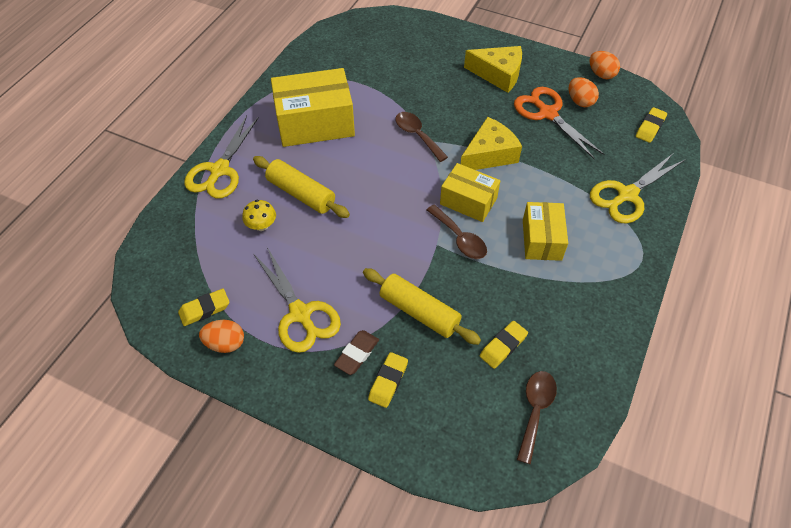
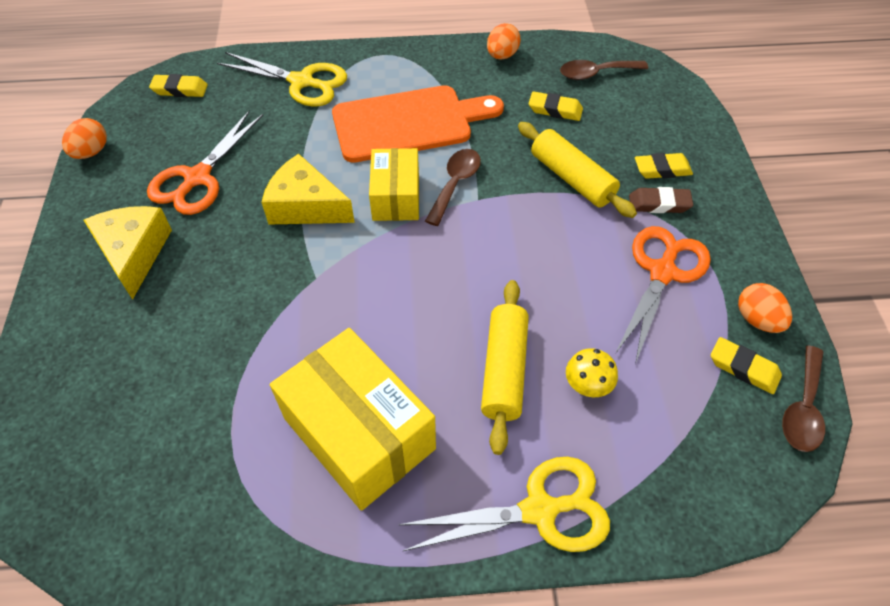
camera: 120 degrees left, 0 degrees up
(300, 314) = (662, 272): yellow scissors -> orange scissors
(417, 135) = (312, 292): brown spoon -> brown spoon (802, 408)
(419, 312) = (572, 178): yellow rolling pin -> yellow rolling pin turned 45 degrees counterclockwise
(542, 240) = (408, 123): yellow box -> orange cutting board
(580, 101) = (159, 156): orange egg -> orange egg (502, 55)

